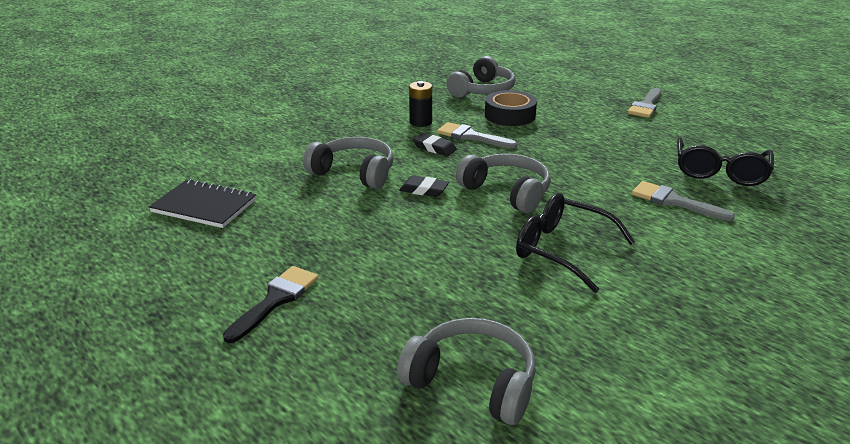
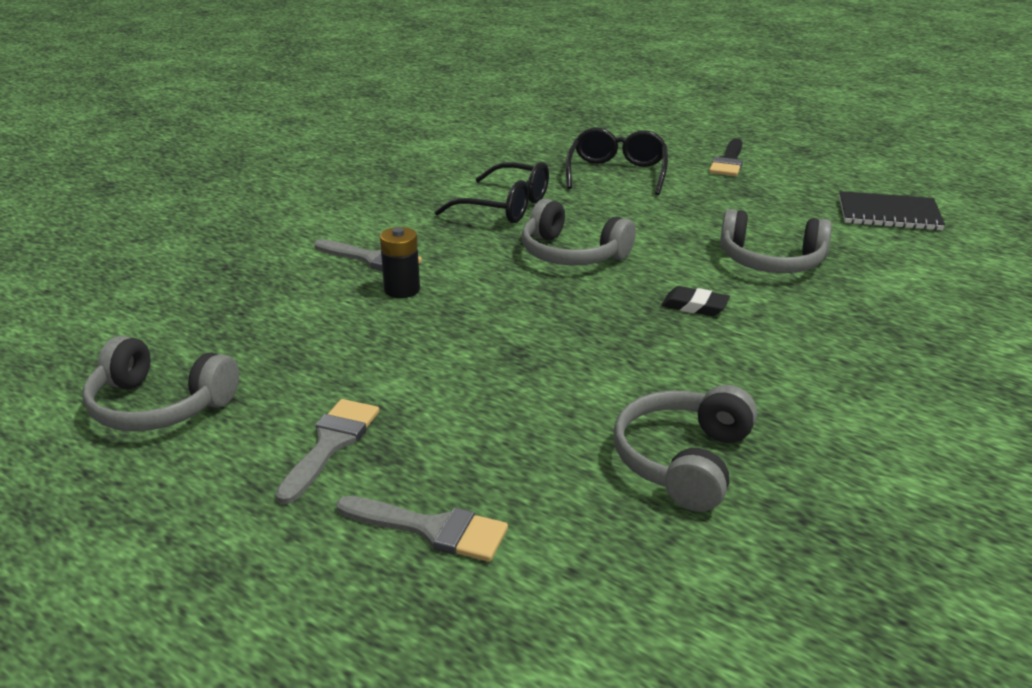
camera: 170 degrees right, 0 degrees up
(420, 122) = (750, 354): black battery -> black battery (402, 290)
(424, 190) = (670, 248): black eraser -> none
(471, 136) = (651, 332): grey brush -> grey brush (432, 529)
(472, 381) = (562, 140): grey headphones -> grey headphones (159, 406)
(510, 115) = (603, 387): black tape -> none
(719, 172) = (287, 303): black glasses -> black glasses (617, 173)

